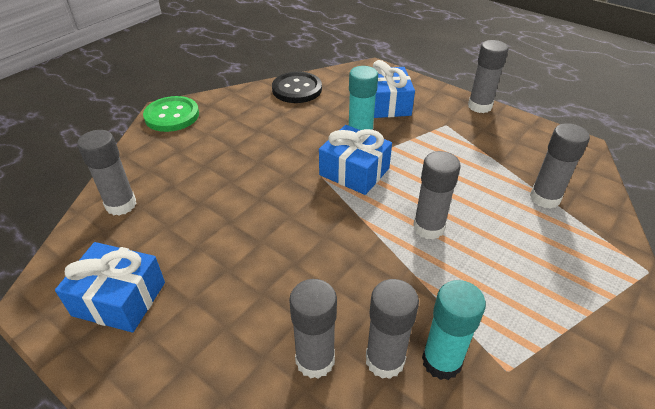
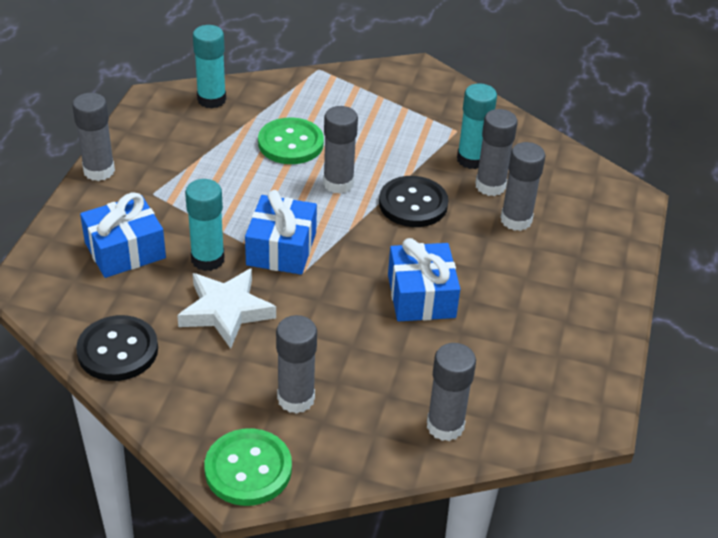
camera: 115 degrees left, 0 degrees up
(119, 299) = (550, 359): blue gift -> blue gift (421, 296)
(303, 133) = (226, 311): none -> white star
(378, 274) = (413, 204): none -> black button
(500, 212) = (290, 143): none -> green button
(544, 198) = (255, 119): grey glue stick -> grey glue stick (296, 398)
(578, 177) = (211, 100): none -> turquoise glue stick

